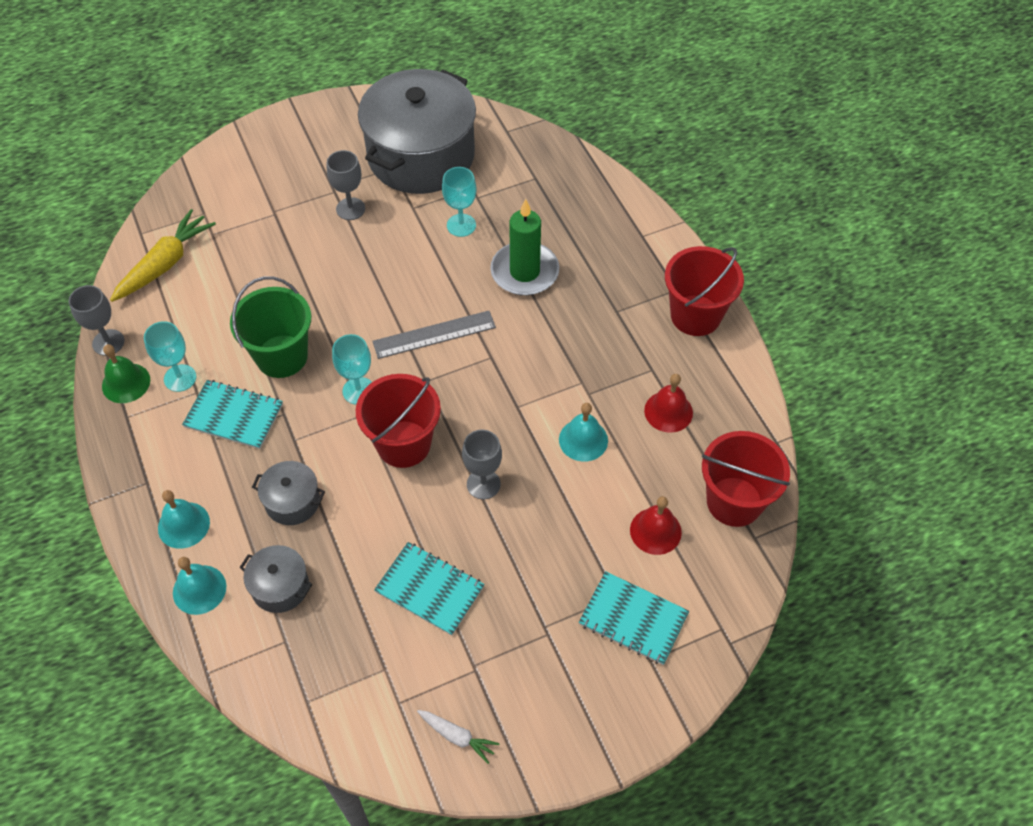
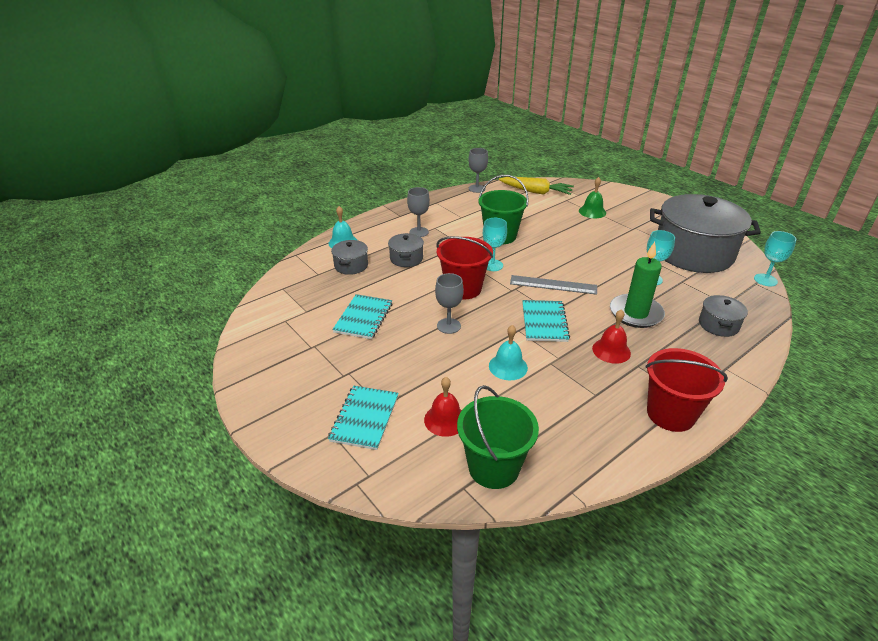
camera: 75 degrees right, 20 degrees down
(126, 383) = (455, 198): green bell -> green bell (592, 211)
(180, 378) = (467, 211): turquoise goblet -> turquoise goblet (765, 280)
(183, 525) = (379, 230): turquoise bell -> none
(234, 416) = (452, 230): turquoise notebook -> turquoise notebook (544, 322)
(350, 209) = (624, 236): grey goblet -> grey goblet (419, 232)
(434, 334) = (553, 285): grey ruler -> grey ruler turned 45 degrees counterclockwise
(457, 736) = (264, 347): white carrot -> none
(571, 205) = (718, 325): none -> grey pot
(668, 411) = (561, 411): red bell -> red bell (611, 350)
(734, 501) = (493, 467): red bucket -> green bucket

